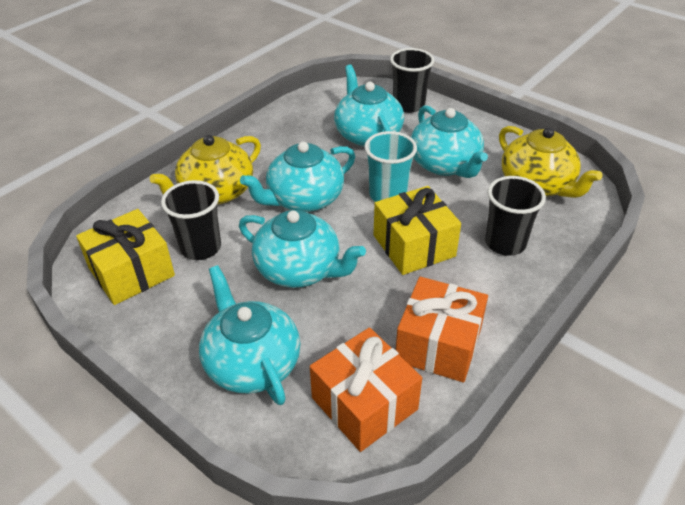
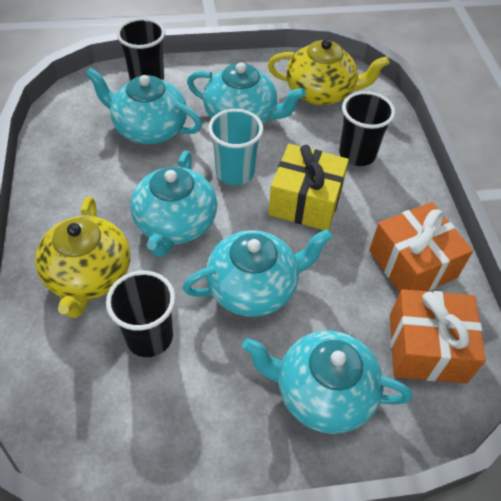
camera: 50 degrees left, 10 degrees up
(131, 272) = (119, 413): yellow gift -> none

